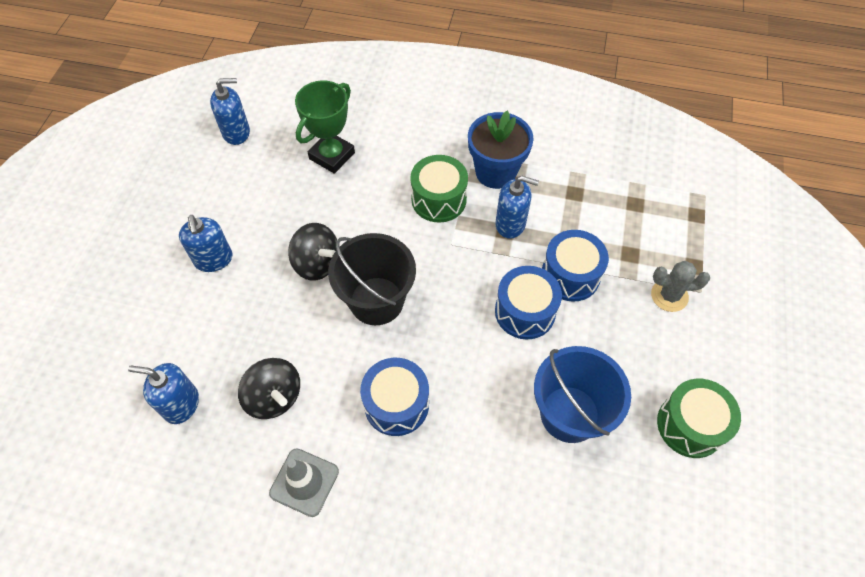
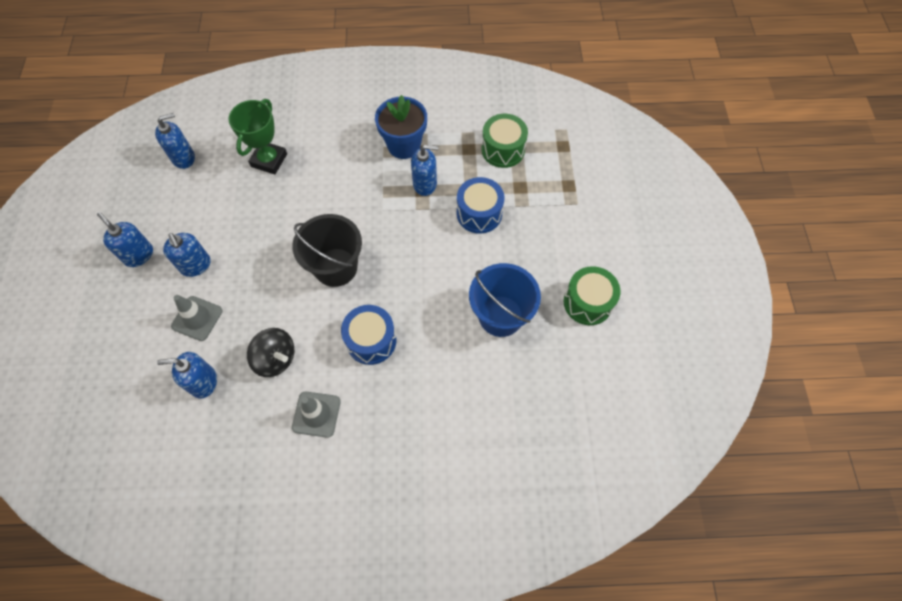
camera: 15 degrees left, 5 degrees up
(153, 232) = (139, 255): none -> blue soap dispenser
(196, 323) = (197, 318): none -> grey traffic cone
(317, 263) = (281, 249): black spinning top -> none
(438, 199) = (364, 177): green drum -> green drum (503, 150)
(525, 312) = (451, 249): blue drum -> none
(669, 296) = (555, 212): grey cactus -> none

